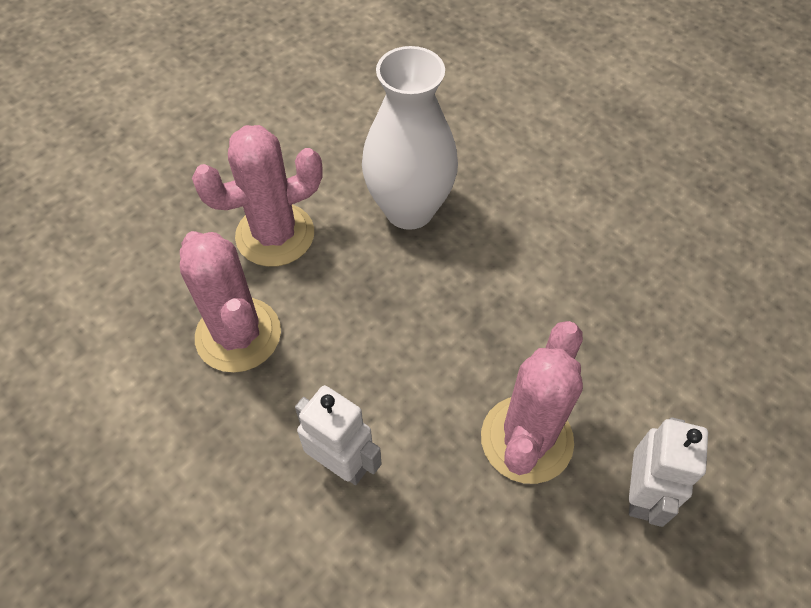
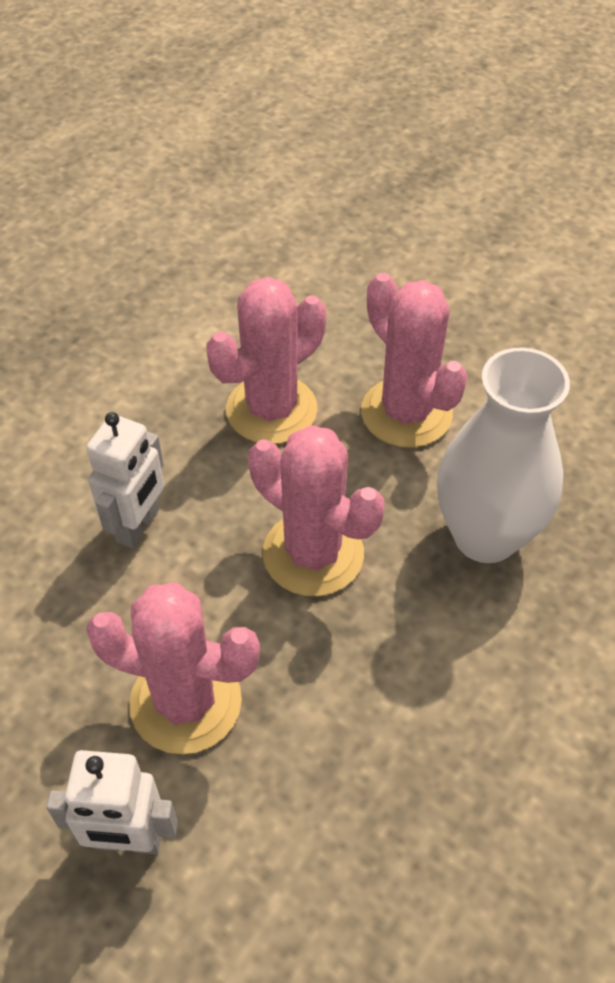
camera: 80 degrees right, 5 degrees down
(402, 326) = (313, 554): none -> pink cactus

